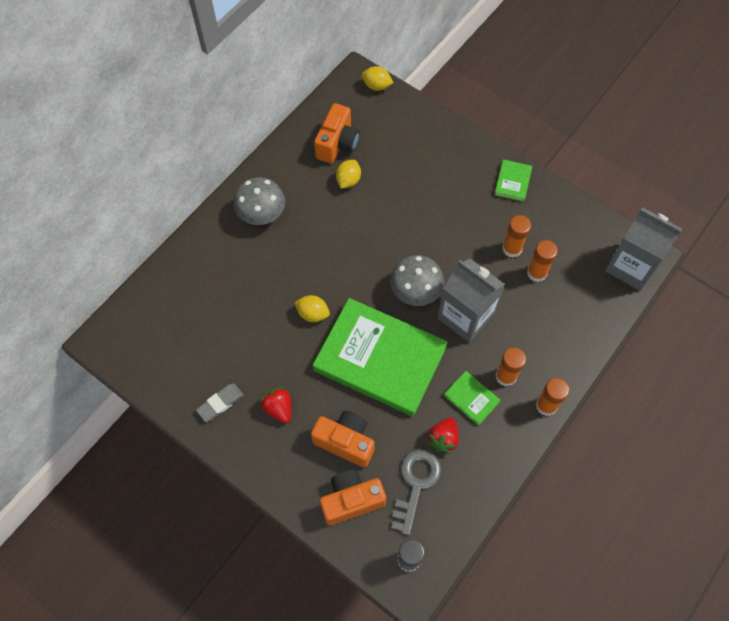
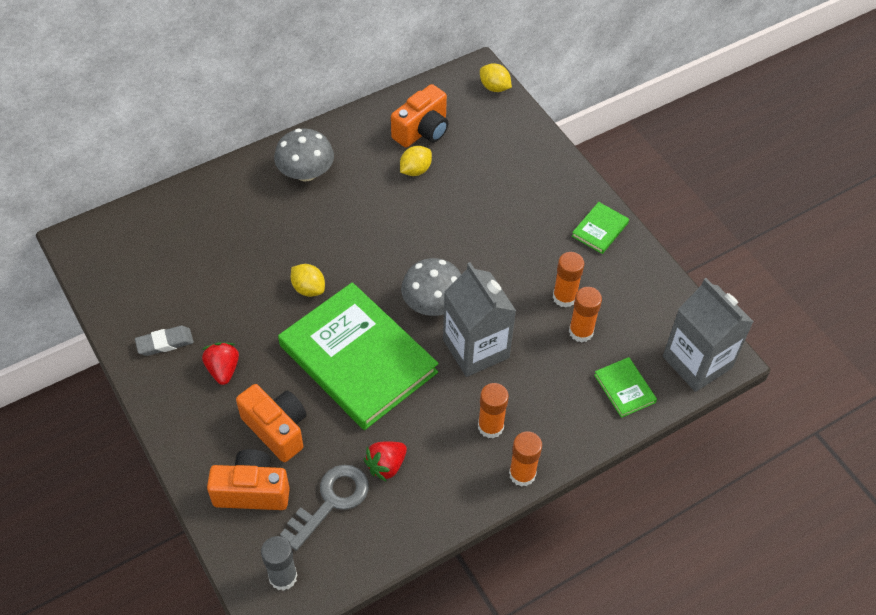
camera: 20 degrees right, 10 degrees down
(471, 398) = (439, 436): green book -> green book (624, 388)

